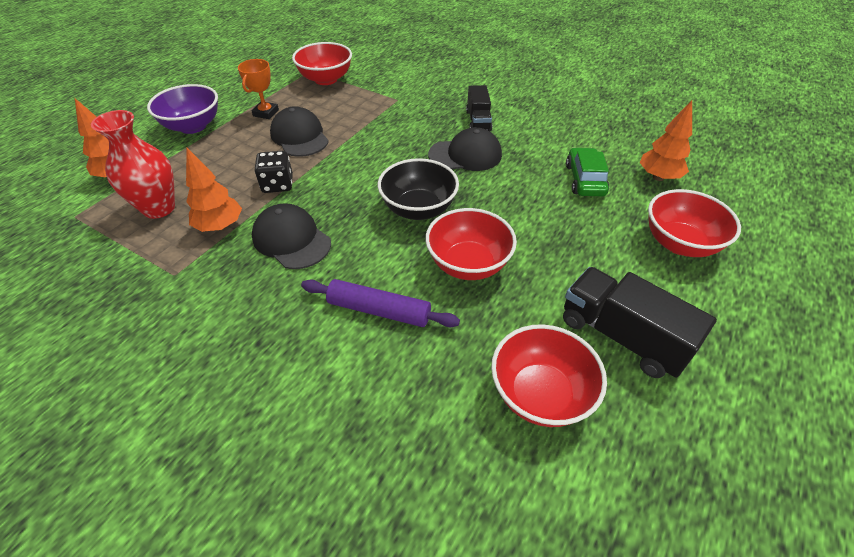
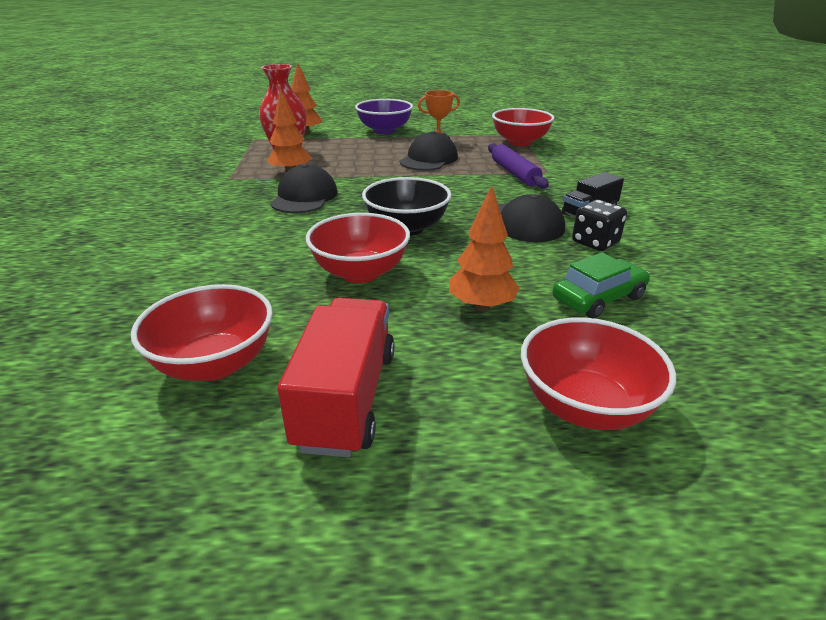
camera: 55 degrees right, 15 degrees down
(277, 184) = (360, 172): black dice -> black dice (595, 242)
(379, 310) = (258, 253): purple rolling pin -> purple rolling pin (514, 173)
(621, 336) = (346, 398): black truck -> red truck
(658, 177) = (705, 352): orange tree -> orange tree (481, 306)

